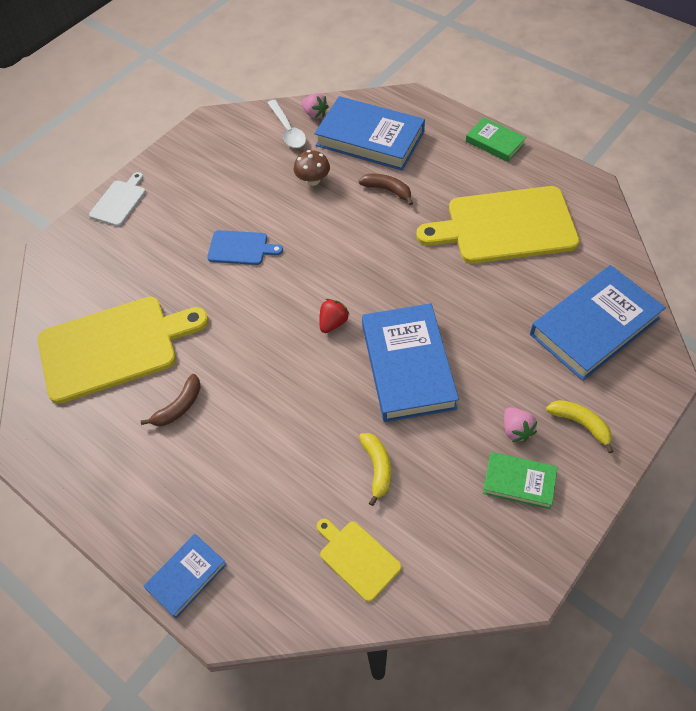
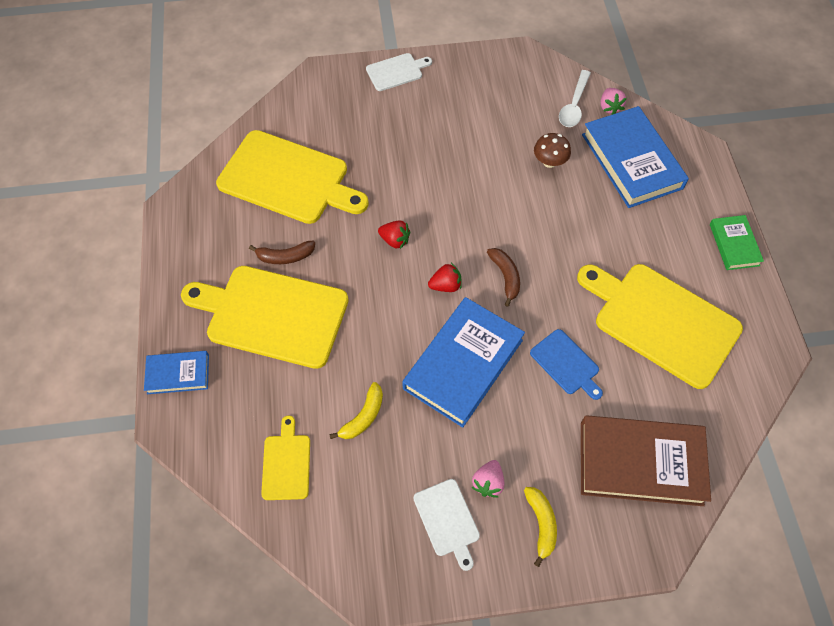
camera: 40 degrees right, 5 degrees up
(218, 459) = (272, 315): none -> yellow cutting board
(240, 248) = (441, 174): blue cutting board -> blue cutting board (566, 364)
(257, 322) = (395, 240): none -> red strawberry
(388, 190) = (598, 215): brown banana -> brown banana (505, 277)
(519, 482) = (447, 520): green book -> white cutting board
(594, 326) = (640, 463): blue book -> brown book

